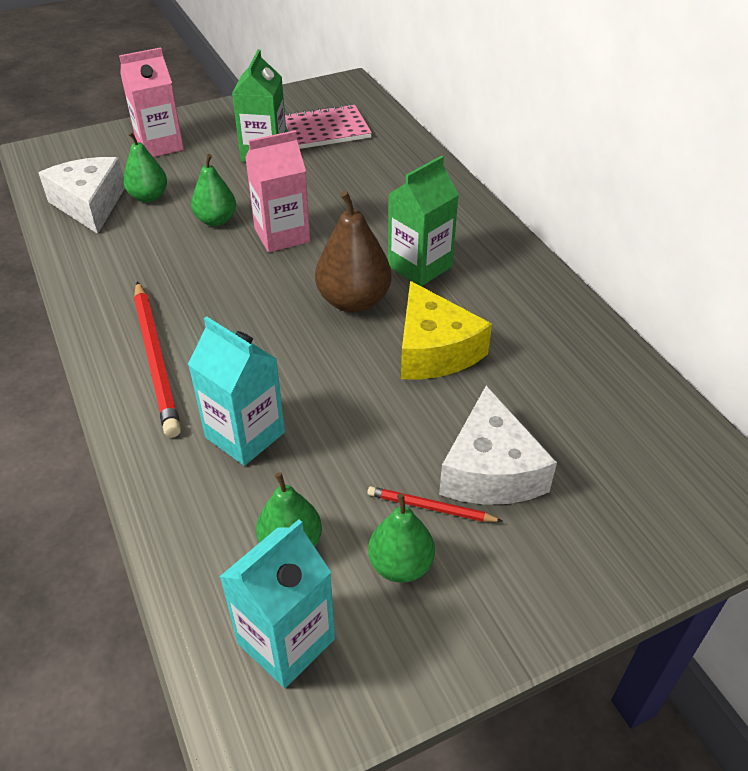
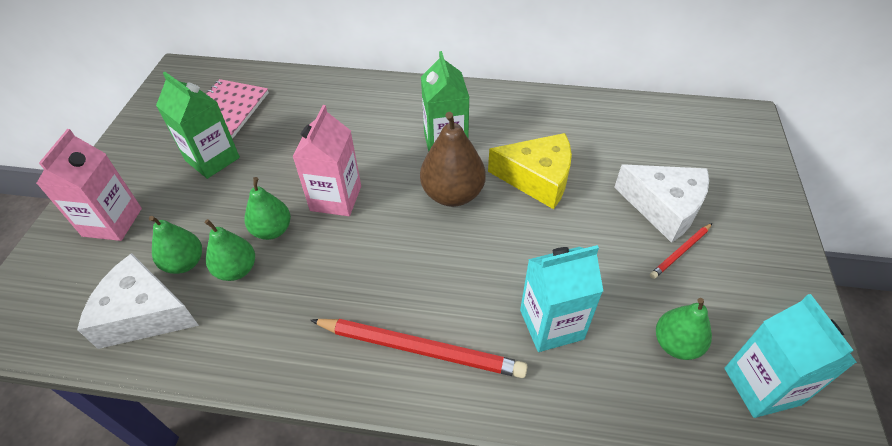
camera: 55 degrees left, 5 degrees up
(400, 565) = (722, 291): green pear -> green pear (237, 270)

